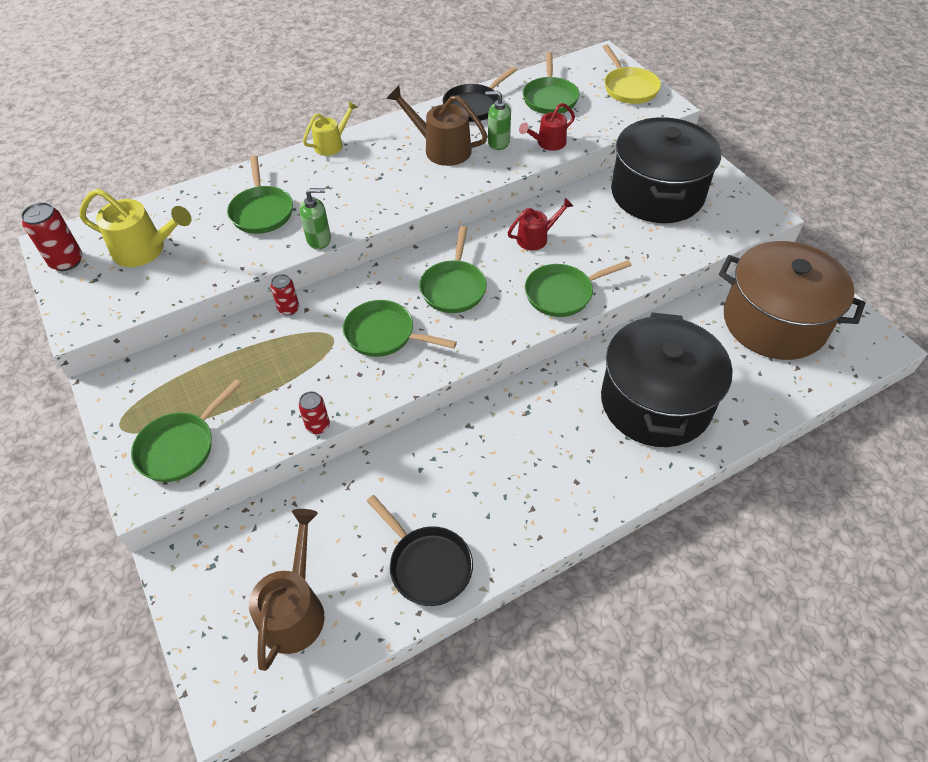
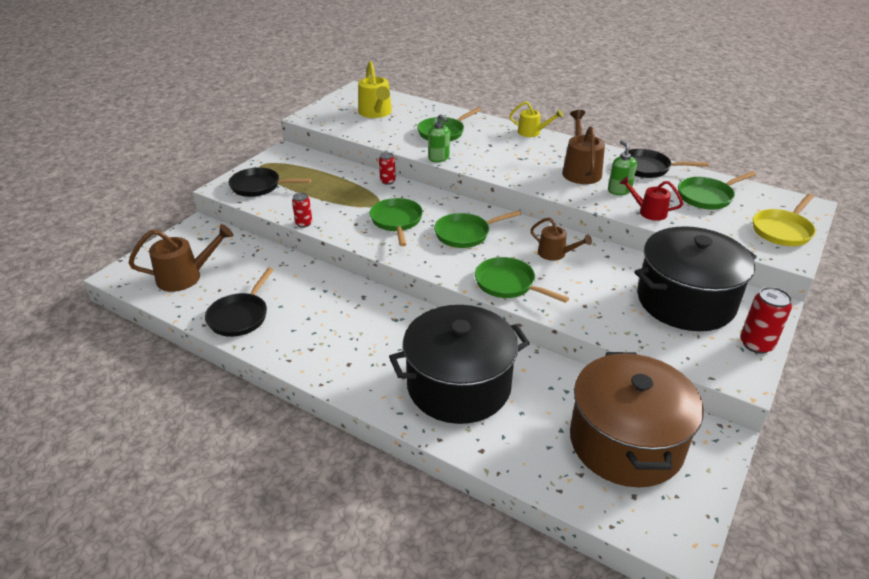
camera: 60 degrees right, 15 degrees down
(67, 261) = (347, 97): red can -> red can (756, 344)
(180, 447) = (259, 186): green pan -> black pan
(536, 238) = (555, 254): red watering can -> brown watering can

